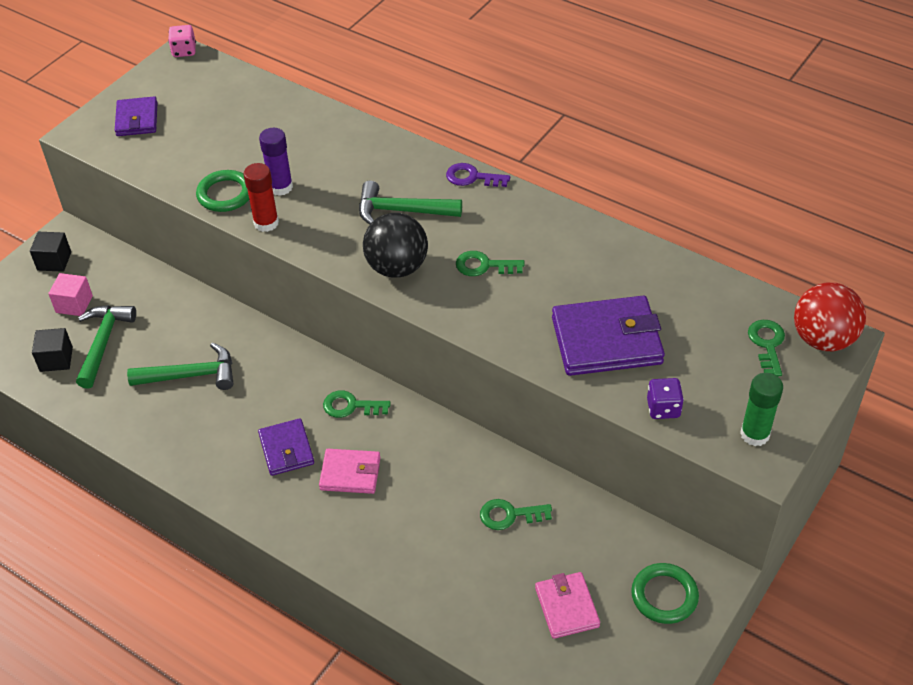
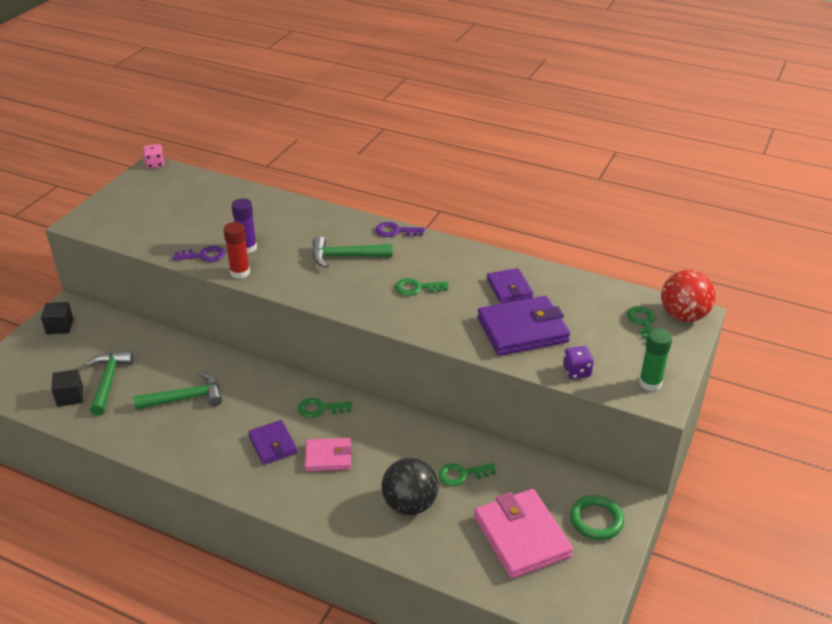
camera: 10 degrees left, 10 degrees down
(74, 304) = (80, 356): pink cube -> none
(137, 119) = (124, 211): purple wallet -> purple wallet (509, 288)
(225, 194) = (203, 255): green ring -> purple key
(397, 267) = (349, 294): black ball -> black ball (410, 504)
(567, 607) = (521, 537): pink wallet -> pink wallet, size x1.71

